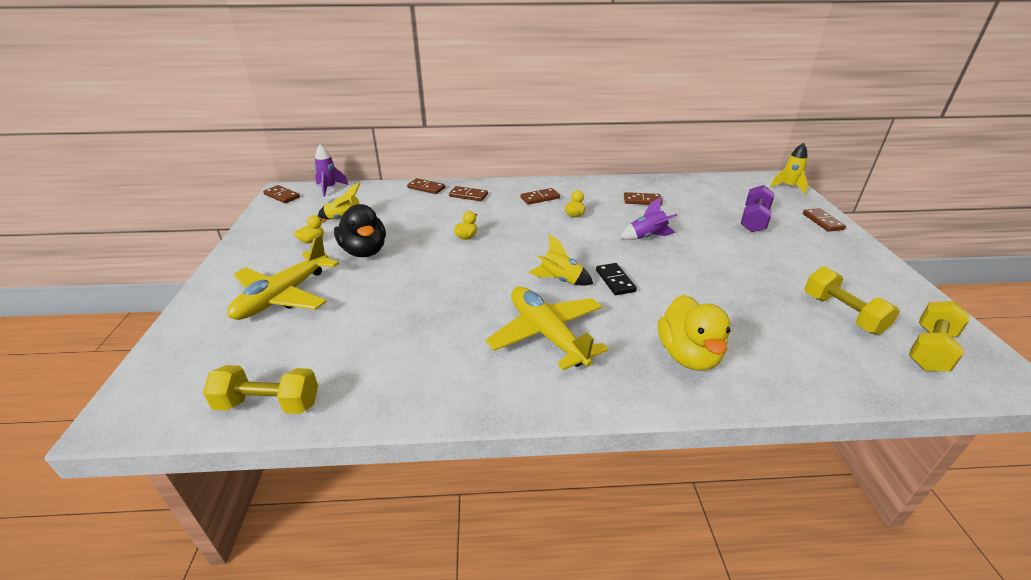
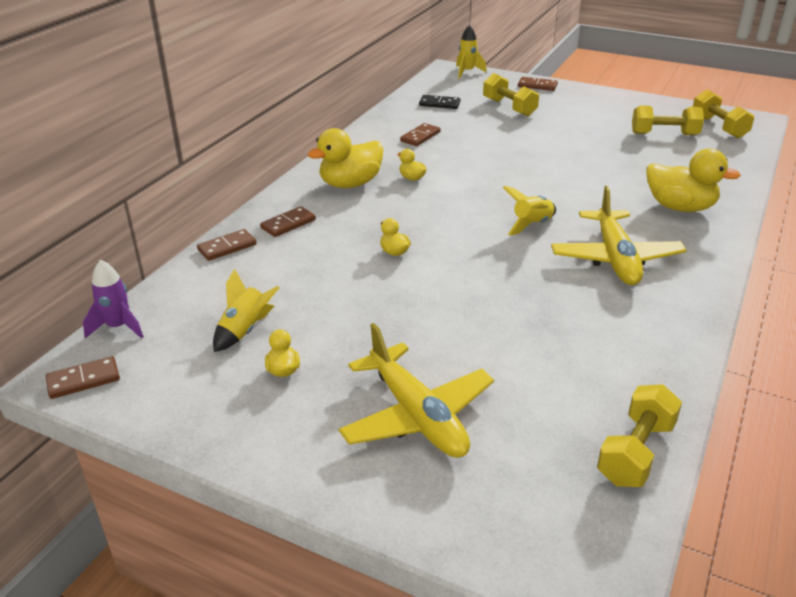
camera: 60 degrees left, 0 degrees up
(364, 251) = (358, 331): black duck -> none
(540, 198) = (350, 184): brown domino -> yellow duck
(547, 334) = (615, 258): yellow plane -> yellow plane turned 90 degrees counterclockwise
(615, 281) = (554, 200): black domino -> black domino (439, 104)
(647, 237) = (492, 159): purple rocket -> none
(754, 220) = (509, 107): purple dumbbell -> yellow dumbbell

